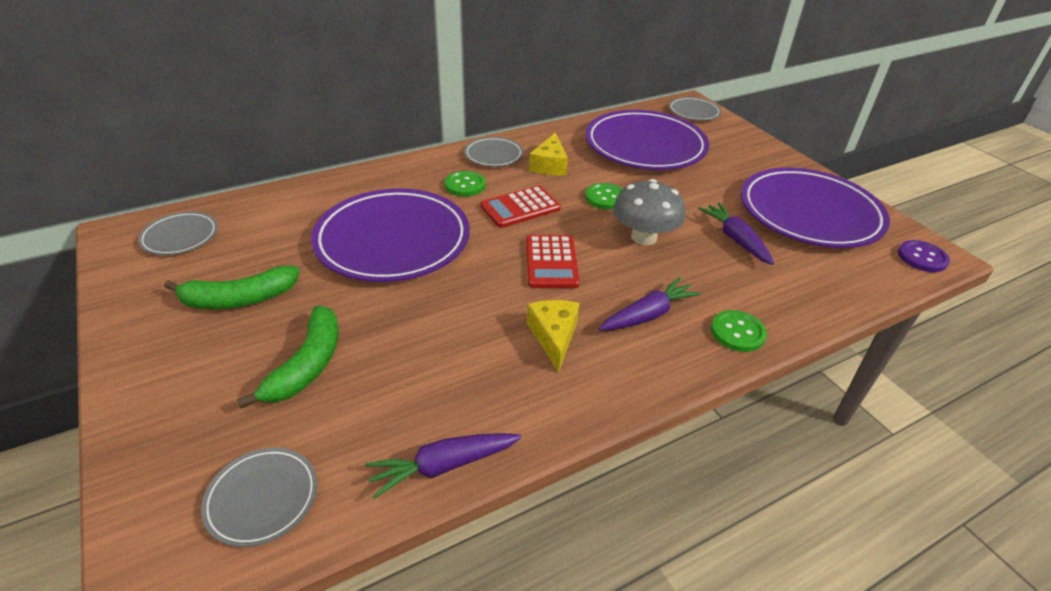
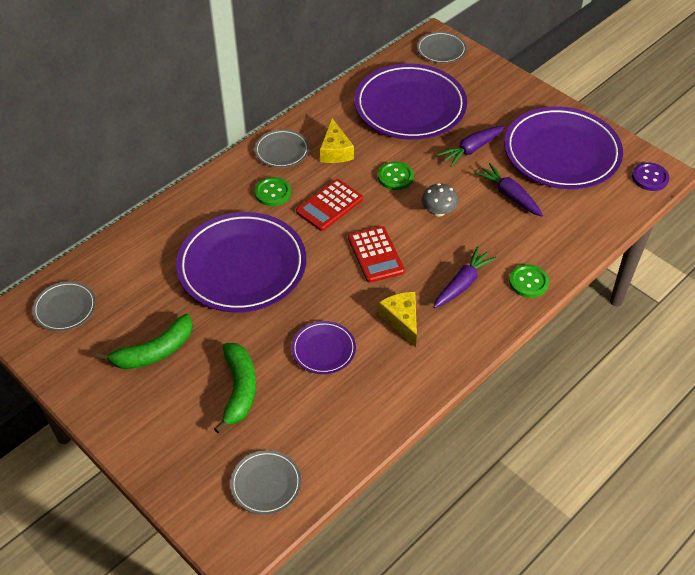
camera: 15 degrees left, 10 degrees up
(438, 346) = (323, 350): none -> purple plate
(443, 466) = (368, 433): purple carrot -> purple carrot (471, 149)
(644, 237) = (438, 211): grey mushroom -> grey mushroom, size x0.63

